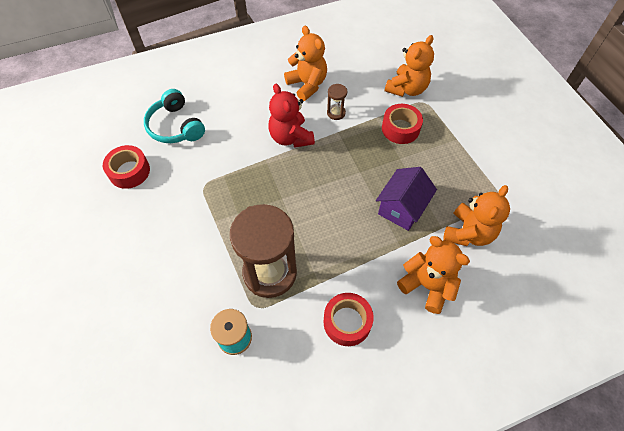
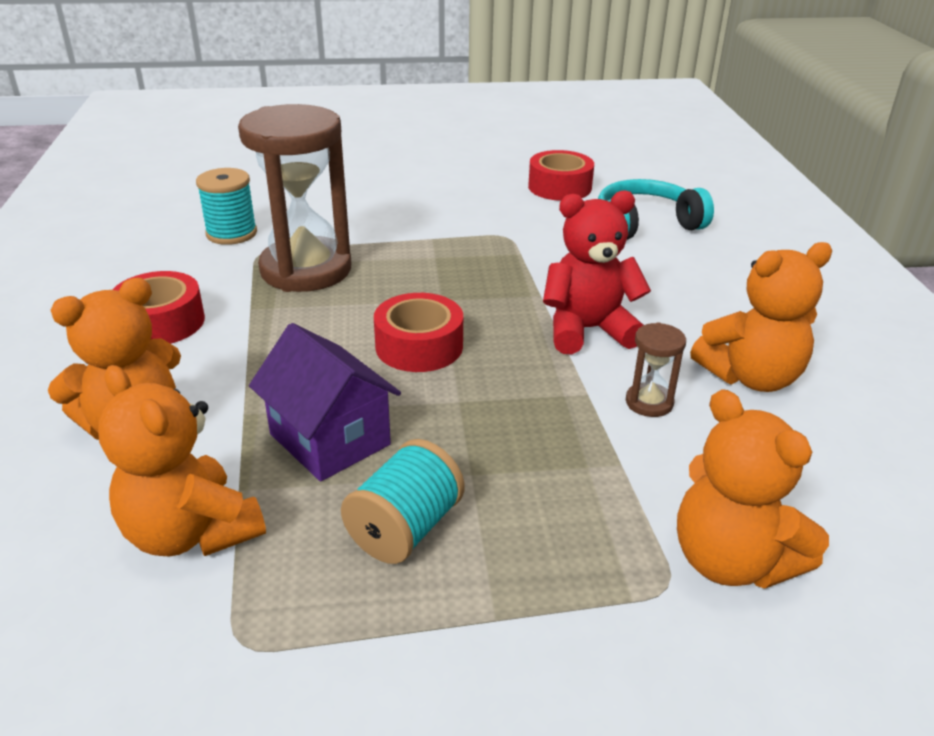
camera: 105 degrees right, 25 degrees down
(400, 128) = (570, 502): red tape -> red tape (419, 346)
(434, 170) = (405, 529): none -> turquoise spool

